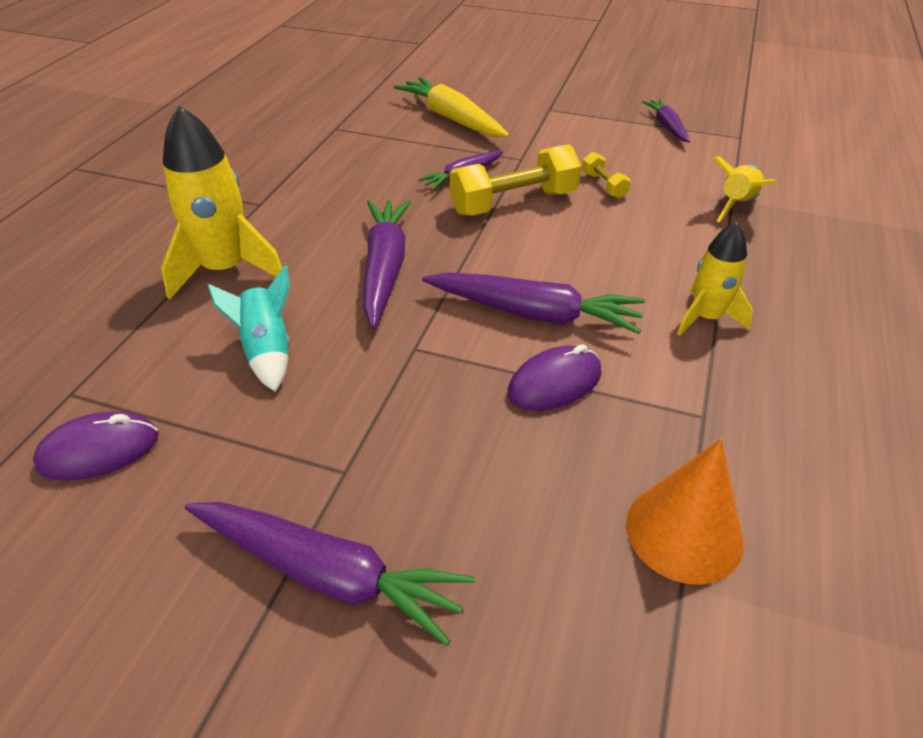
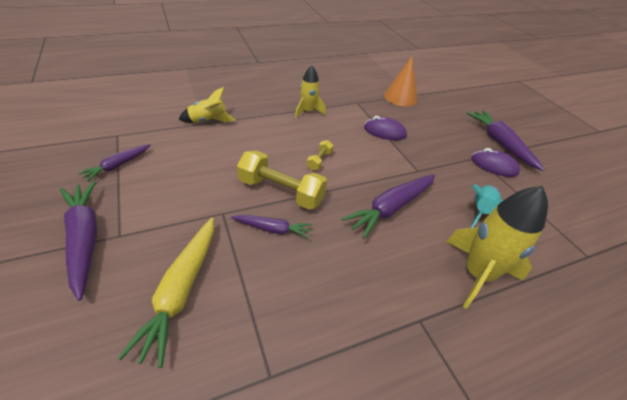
camera: 135 degrees left, 0 degrees up
(99, 451) = (573, 220): purple mouse -> purple mouse (494, 166)
(534, 314) = (358, 149): purple carrot -> purple carrot (84, 239)
(603, 185) = (227, 166): yellow dumbbell -> yellow dumbbell (319, 161)

